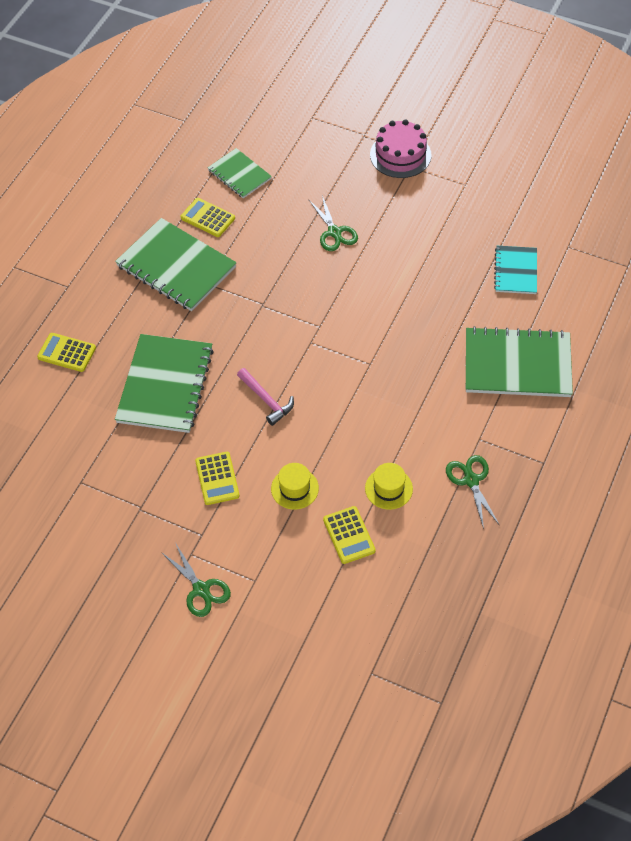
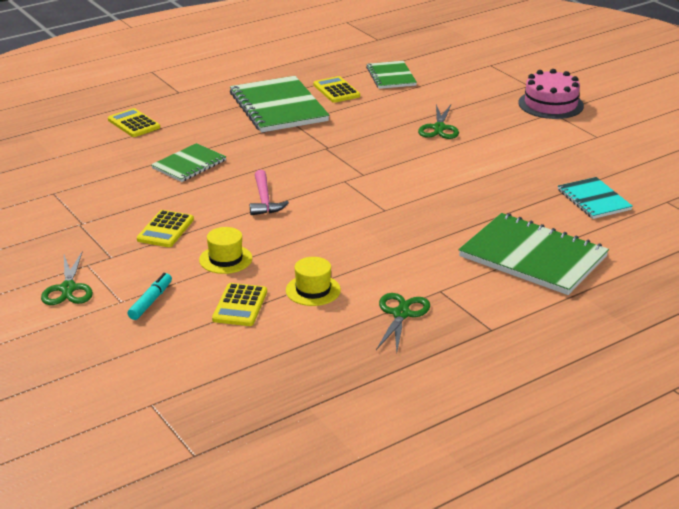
camera: 30 degrees right, 25 degrees down
(165, 385) = (189, 164): green notebook -> green notebook, size x0.57
(278, 568) = (151, 301): none -> turquoise marker
(516, 271) = (594, 200): turquoise notebook -> turquoise notebook turned 60 degrees counterclockwise

